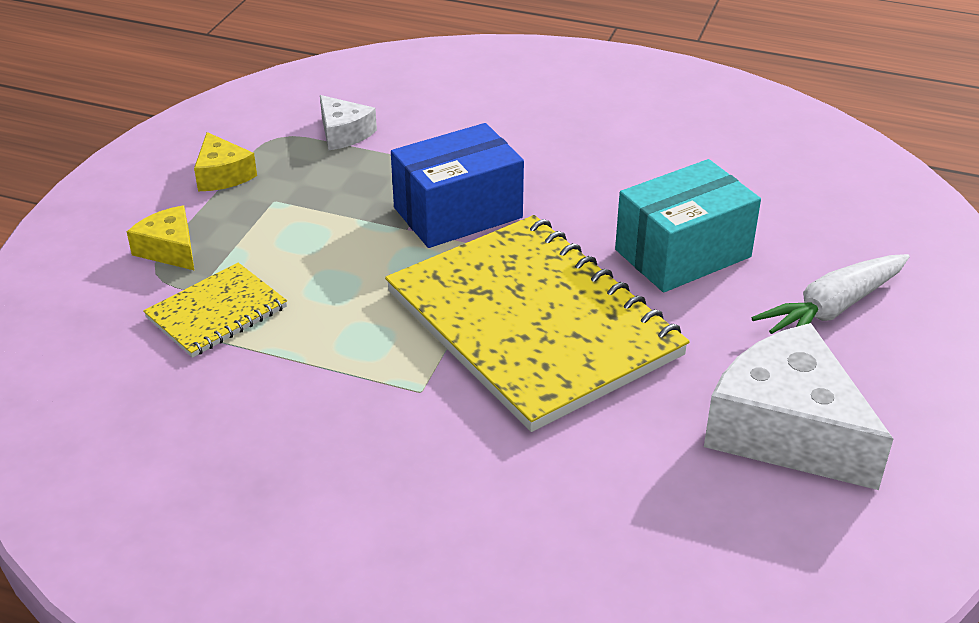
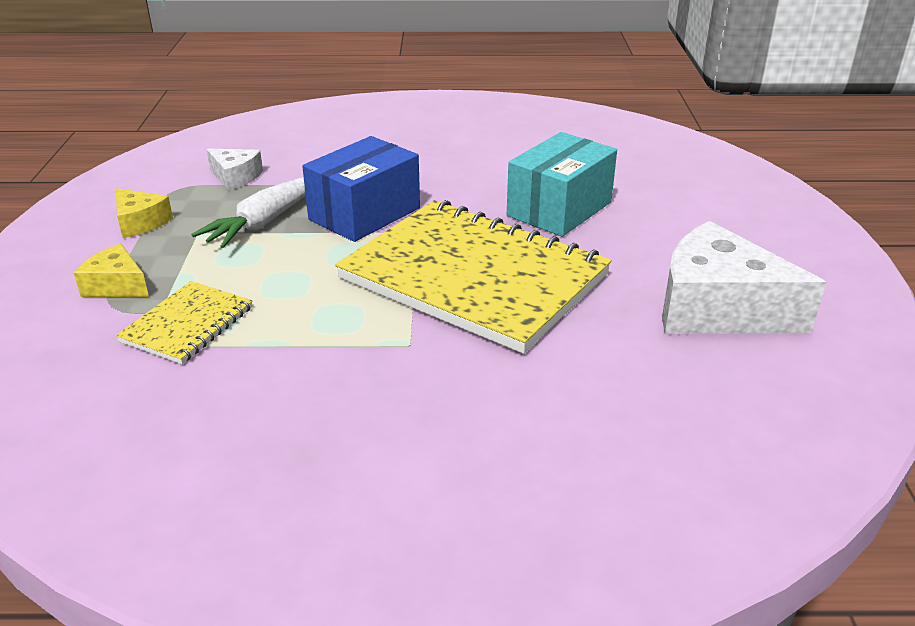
camera: 20 degrees left, 5 degrees down
(832, 309) = (691, 223): white carrot -> white carrot (264, 222)

